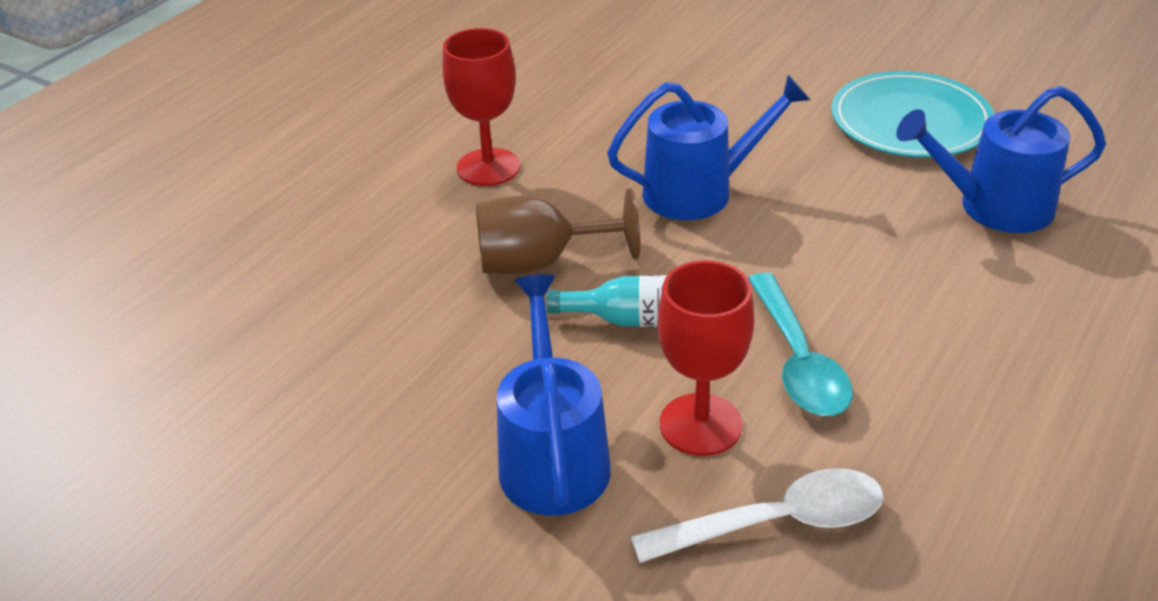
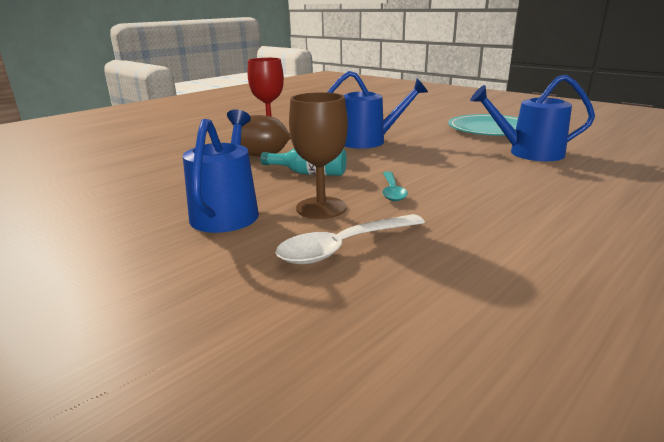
camera: 10 degrees right, 15 degrees down
(700, 424) = (321, 208): red goblet -> brown goblet
(776, 523) = (344, 247): white spoon -> white spoon turned 150 degrees clockwise
(798, 360) = (392, 191): turquoise spoon -> turquoise spoon, size x0.63

